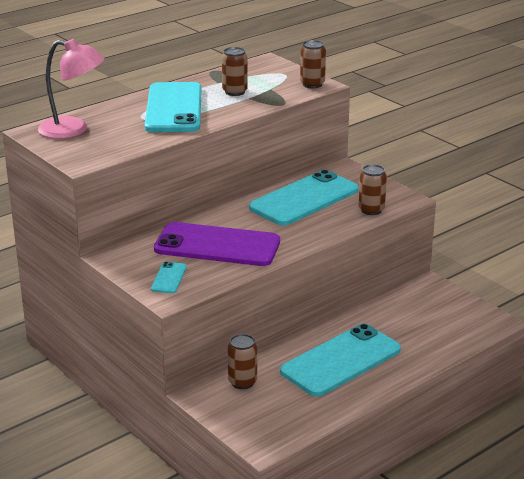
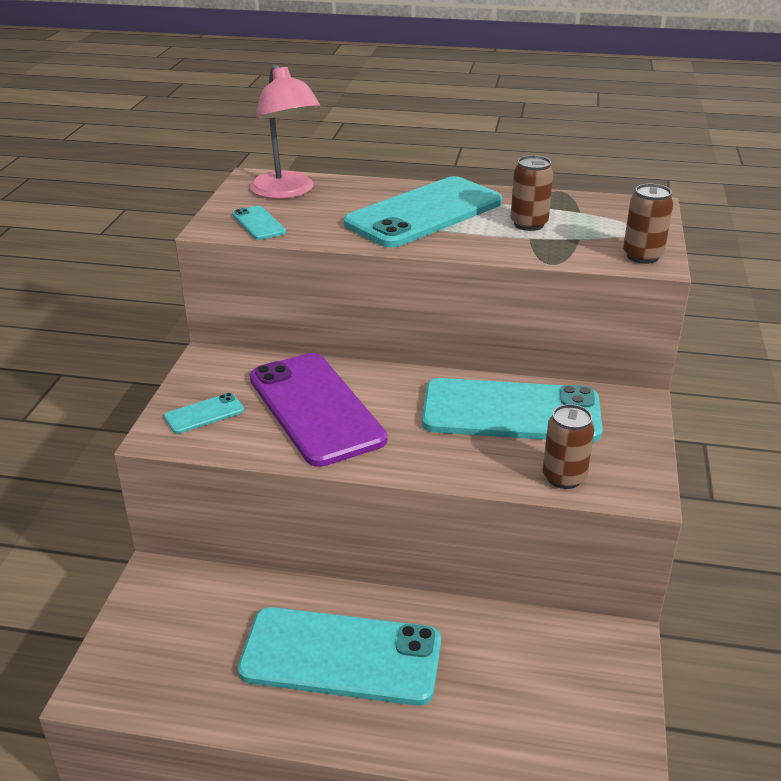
camera: 50 degrees right, 5 degrees up
(101, 151) = (258, 223): none -> turquoise phone
(242, 382) = (211, 595): brown can -> none

